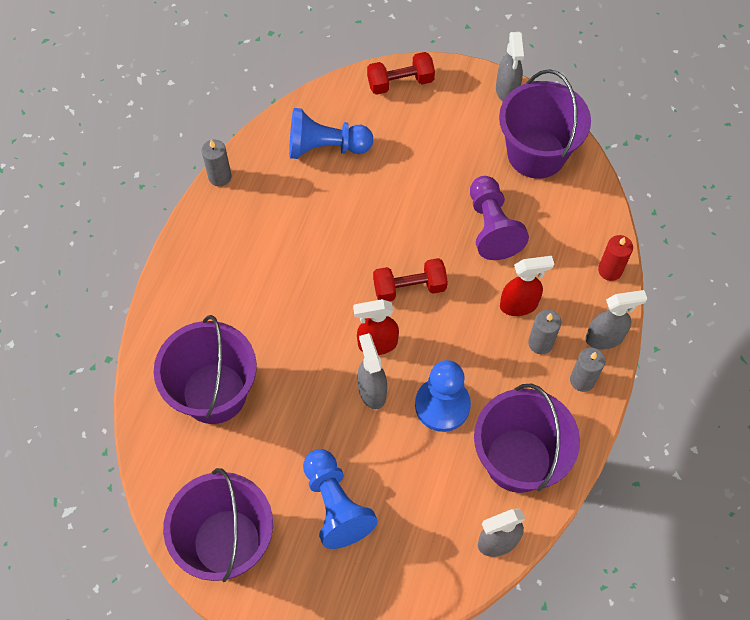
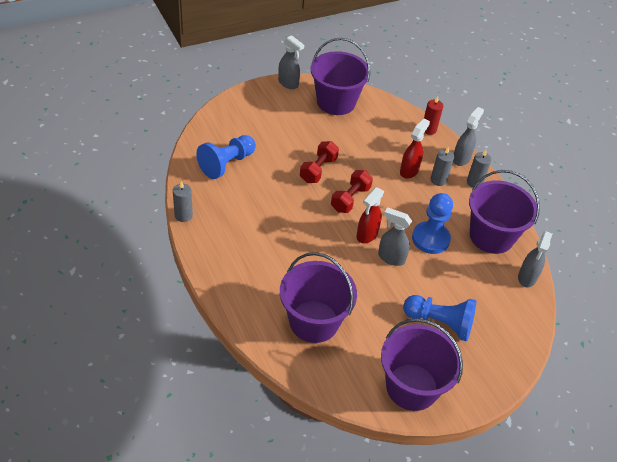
camera: 50 degrees left, 15 degrees down
(400, 82) = (229, 110): red dumbbell -> red dumbbell (318, 170)
(492, 227) = (355, 146): purple pawn -> none

